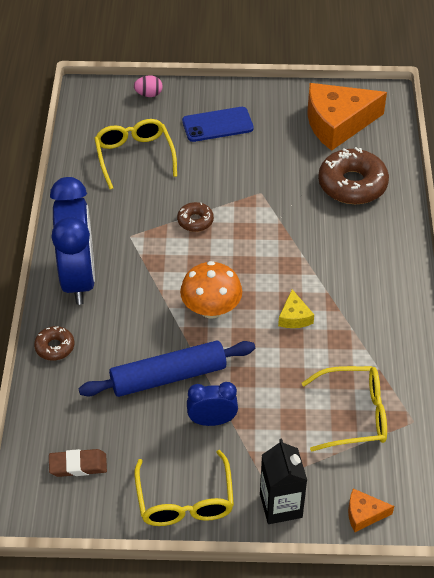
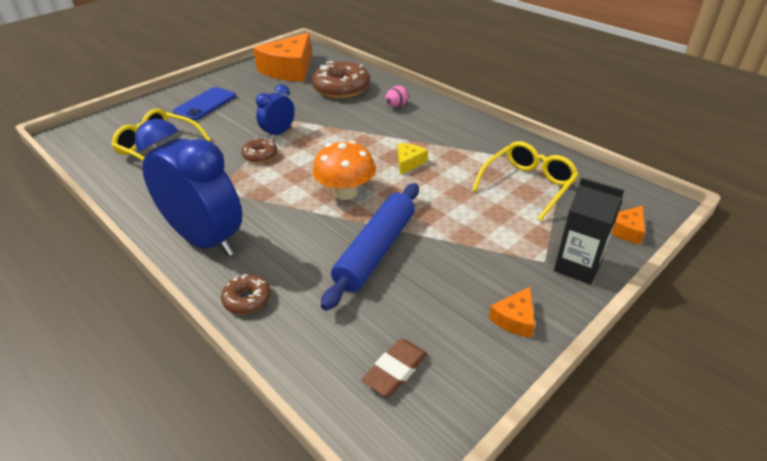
camera: 45 degrees left, 10 degrees down
(149, 94) = (126, 113): pink egg -> pink egg (396, 106)
(185, 499) = (514, 319): yellow glasses -> orange cheese
(212, 421) = (450, 253): blue clock -> blue clock (278, 133)
(294, 317) = (409, 162): yellow cheese -> yellow cheese turned 105 degrees counterclockwise

